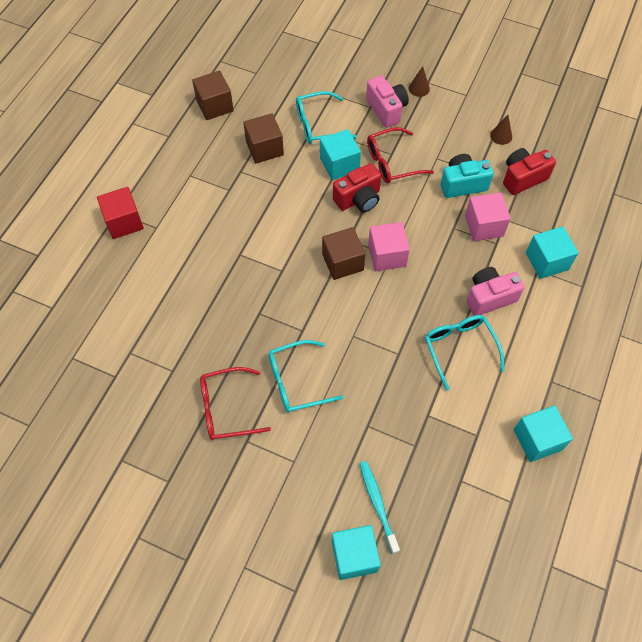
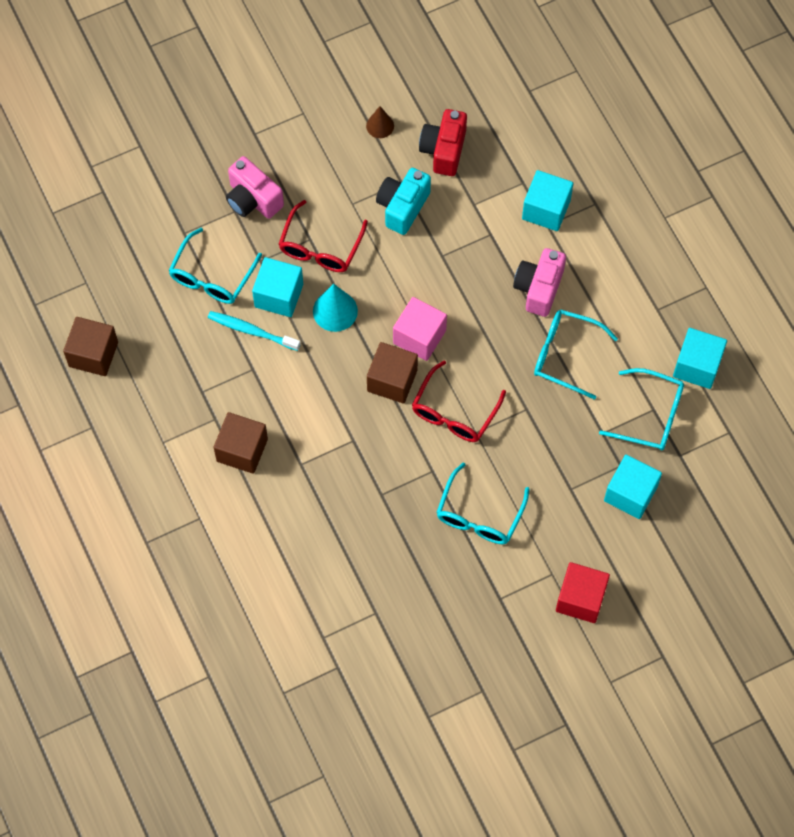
camera: 50 degrees left, 5 degrees up
(124, 222) = (165, 543): red cube -> red cube (580, 599)
(226, 408) = (454, 593): red glasses -> red glasses (454, 412)
(264, 148) = (194, 348): brown cube -> brown cube (242, 450)
(354, 556) = (672, 588): turquoise cube -> turquoise cube (630, 493)
(358, 199) = (335, 311): red camera -> turquoise cone
(377, 504) = (645, 536): turquoise toothbrush -> turquoise toothbrush (251, 331)
(386, 110) = (253, 199): pink camera -> pink camera turned 150 degrees counterclockwise
(419, 88) = (254, 148): brown cone -> none
(470, 437) = (650, 416): none -> turquoise glasses
(484, 226) = (463, 228): pink cube -> none

